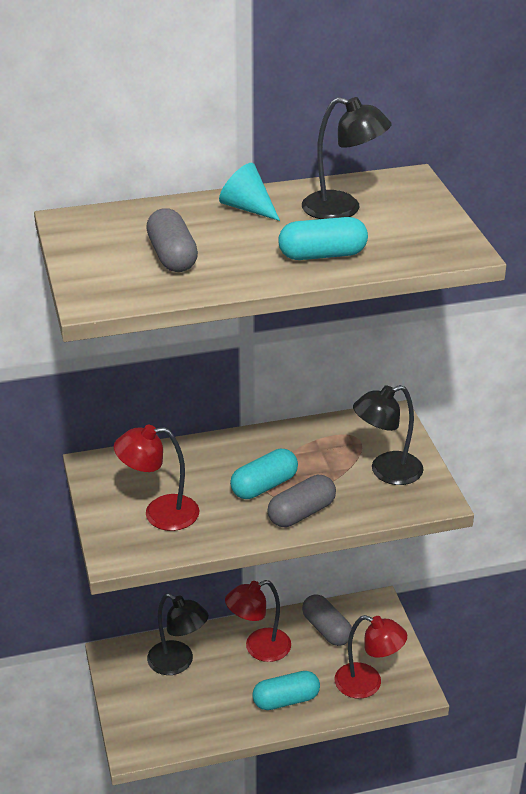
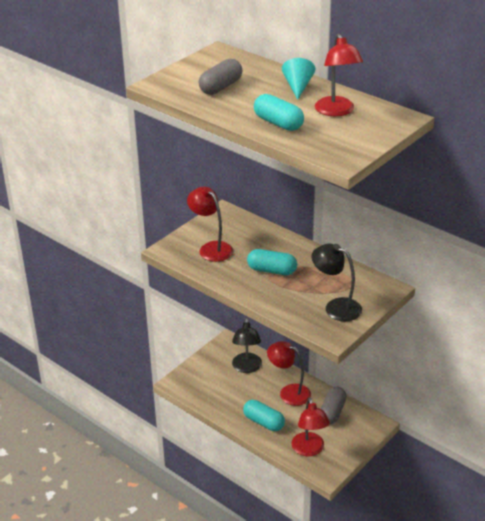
camera: 55 degrees right, 0 degrees up
(301, 513) = (264, 292): grey capsule -> none
(343, 209) = (337, 111): black lamp -> red lamp

